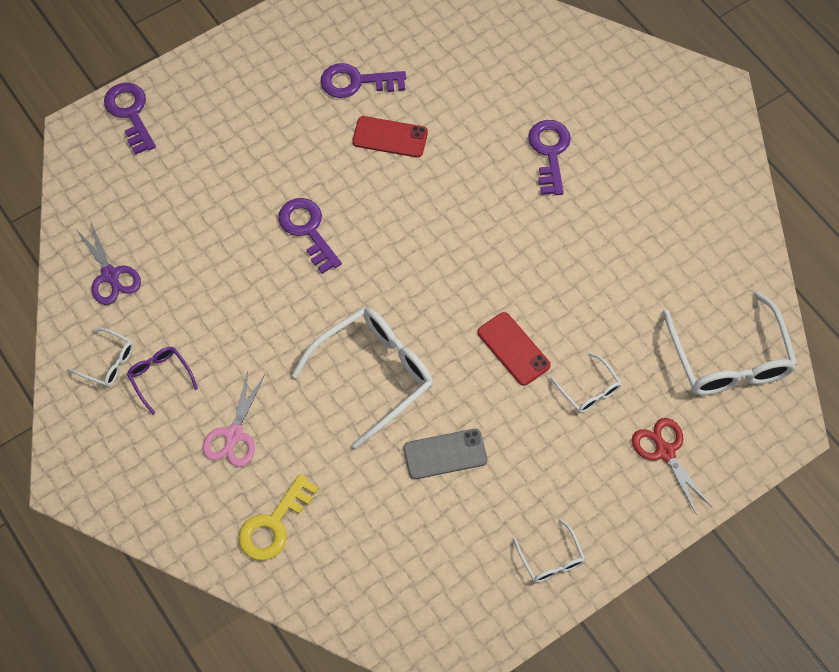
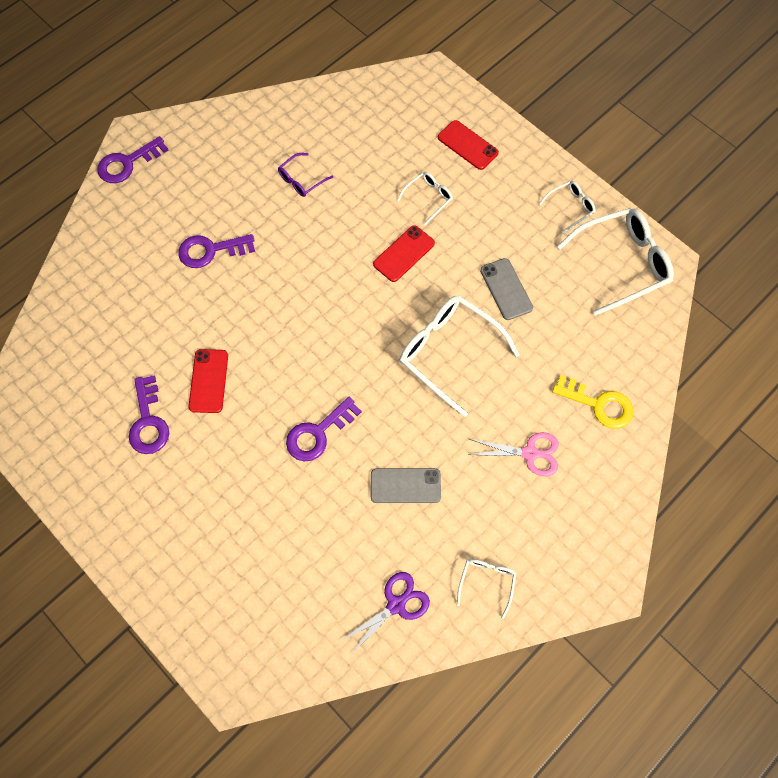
camera: 100 degrees left, 5 degrees up
(130, 113) = (205, 636): purple key -> purple key (127, 163)
(160, 378) = (491, 529): purple glasses -> purple glasses (302, 180)
(229, 304) = (405, 485): none -> grey phone
(665, 452) = (467, 145): red scissors -> red phone
(729, 358) = (382, 112): white glasses -> white glasses (621, 264)

